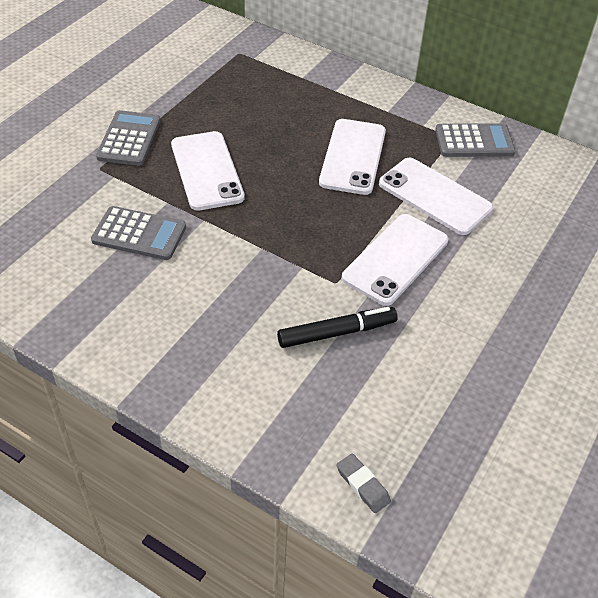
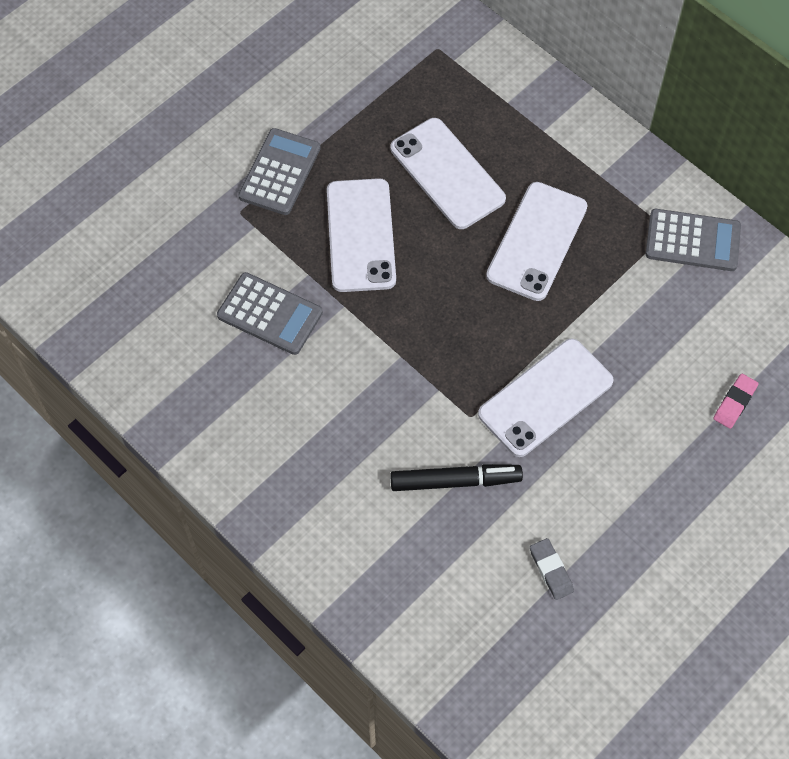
camera: 15 degrees right, 15 degrees up
(362, 485) = (436, 658): grey eraser -> grey eraser (551, 570)
(435, 196) = (618, 316): white phone -> white phone (447, 173)
(551, 240) = (734, 402): none -> pink eraser

